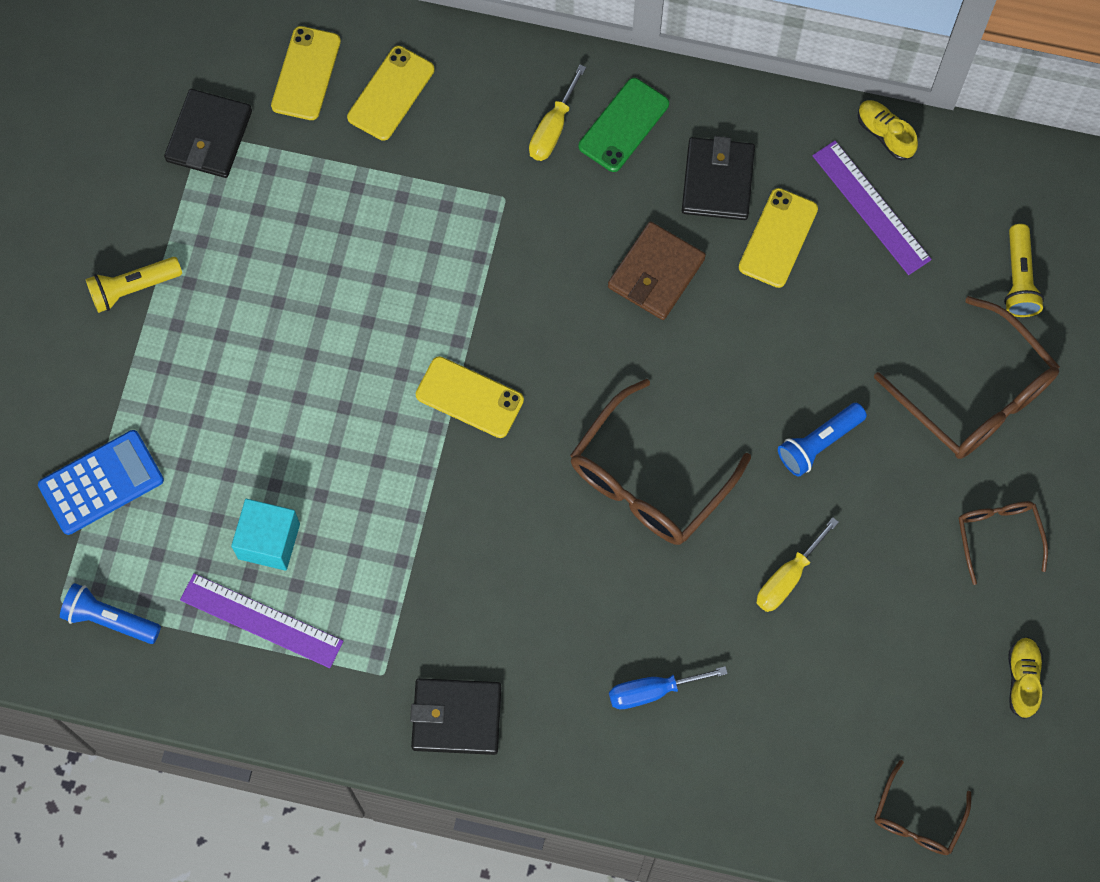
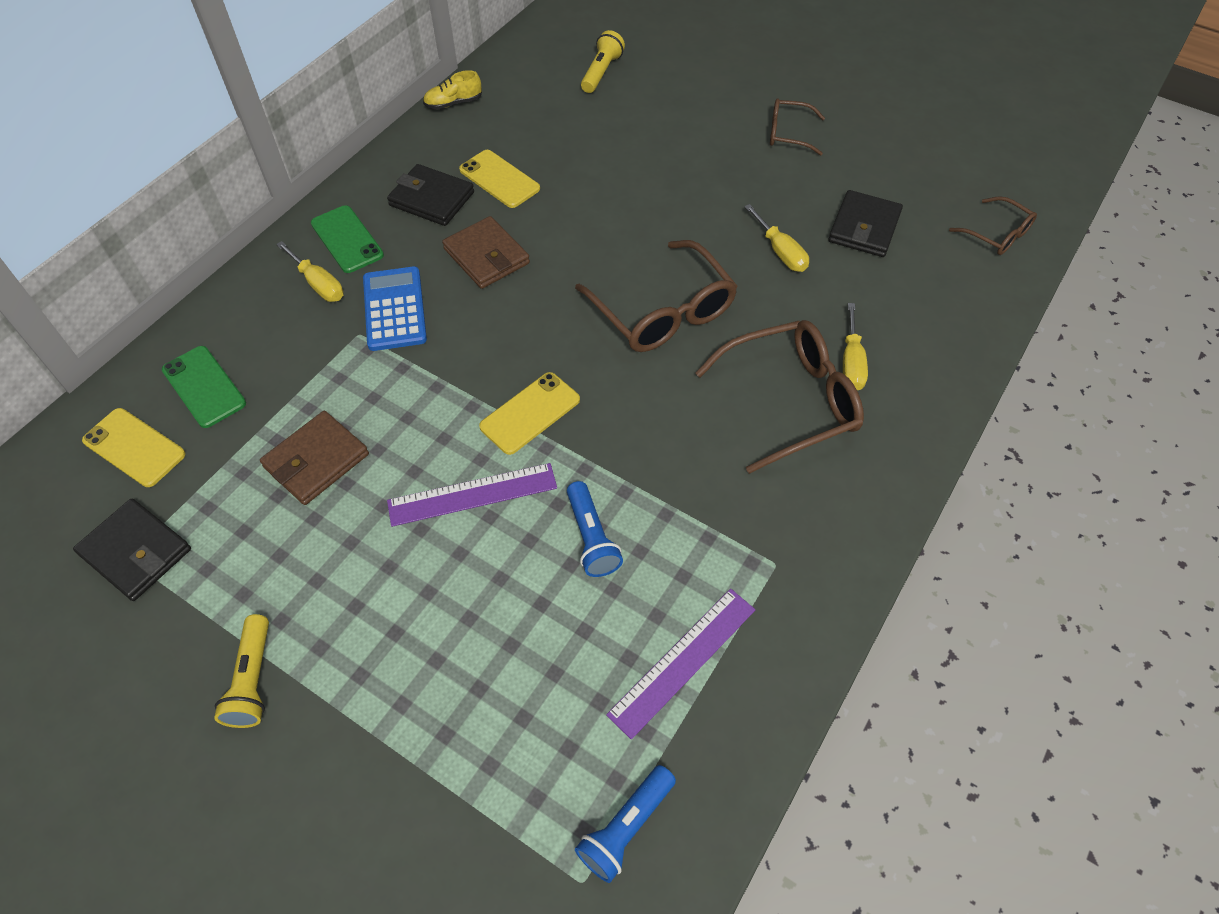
camera: 70 degrees left, 15 degrees down
(101, 482) = (459, 786): blue calculator -> blue calculator (394, 309)
(269, 541) = (599, 627): turquoise cube -> none
(348, 232) = (316, 460): none -> brown wallet
(391, 93) = (204, 387): yellow phone -> green phone
(456, 717) = (837, 514): black wallet -> black wallet (864, 227)
(652, 691) = (851, 362): blue screwdriver -> yellow screwdriver
(819, 443) = (677, 204): blue flashlight -> blue flashlight (591, 538)
(871, 207) = (505, 125): purple ruler -> purple ruler (472, 495)
(975, 394) = (677, 115): brown glasses -> brown glasses (790, 401)
(1018, 279) = (601, 72): yellow flashlight -> yellow flashlight turned 90 degrees counterclockwise
(1022, 679) = (901, 151): yellow shoe -> none

